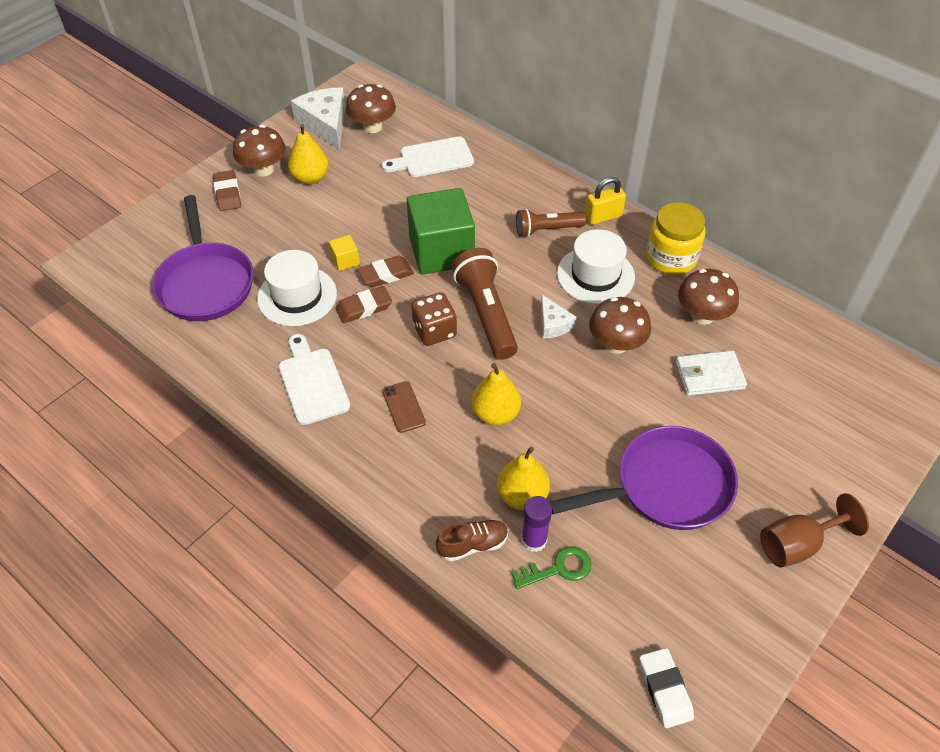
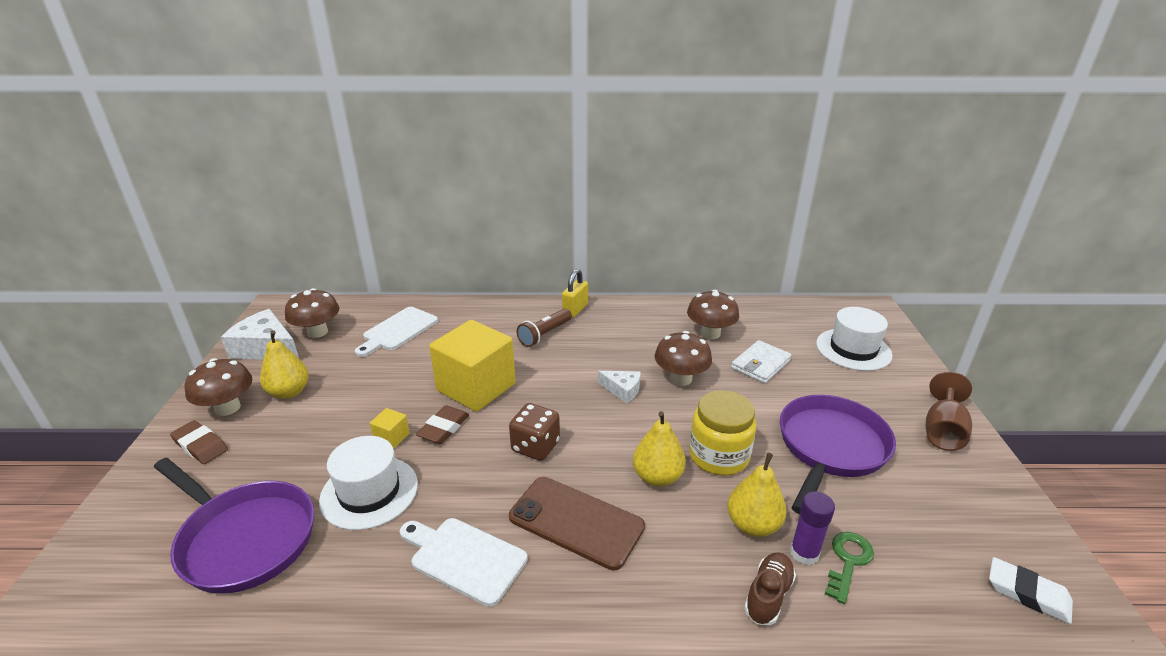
camera: 40 degrees left, 20 degrees down
(364, 307) = (450, 464): brown eraser -> none
(403, 407) = (576, 522): brown phone -> brown phone, size x1.94
(441, 251) = (476, 387): green cube -> yellow cube
(486, 313) = (563, 410): brown flashlight -> none
(595, 275) = (613, 345): white hat -> white hat (853, 349)
(671, 258) = (649, 312): yellow jar -> yellow jar (718, 456)

